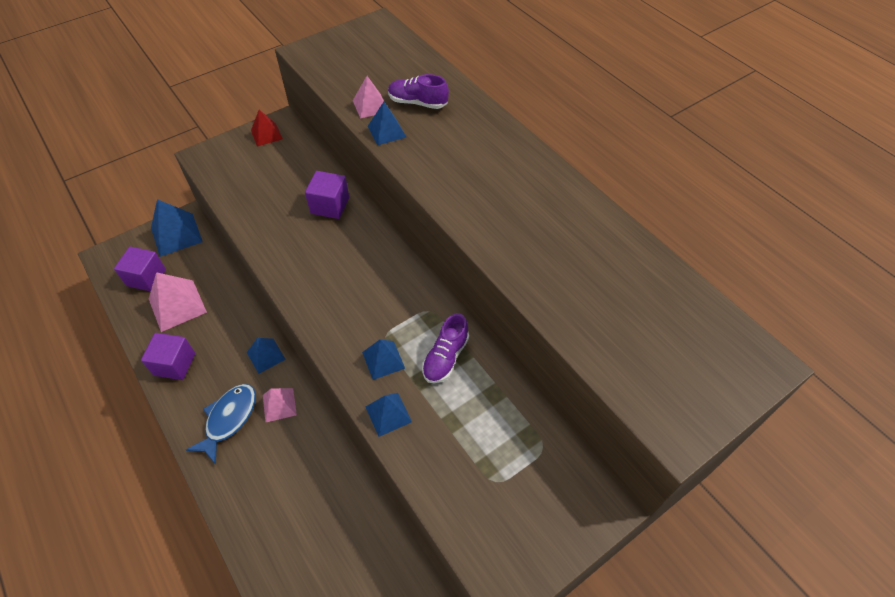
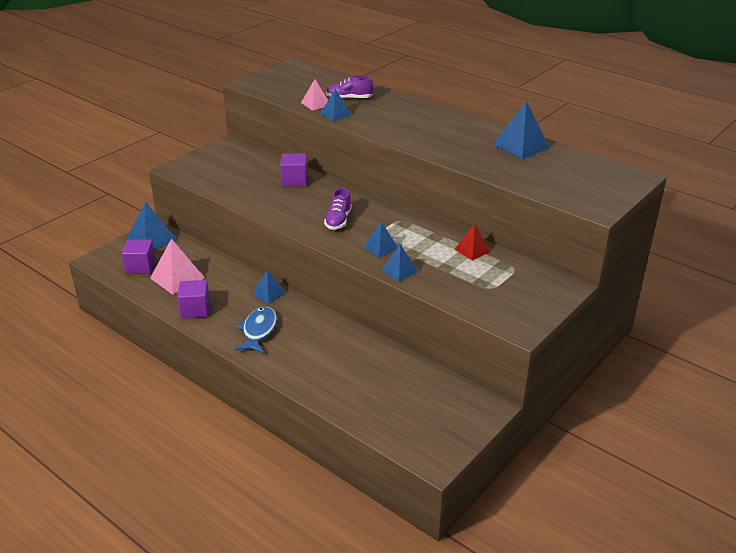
camera: 15 degrees left, 20 degrees down
(266, 134) = (220, 151): red pyramid -> red pyramid (472, 250)
(279, 405) = (295, 317): pink pyramid -> none
(445, 357) = (425, 239): purple shoe -> purple shoe (338, 220)
(612, 250) = (521, 146): none -> blue pyramid

